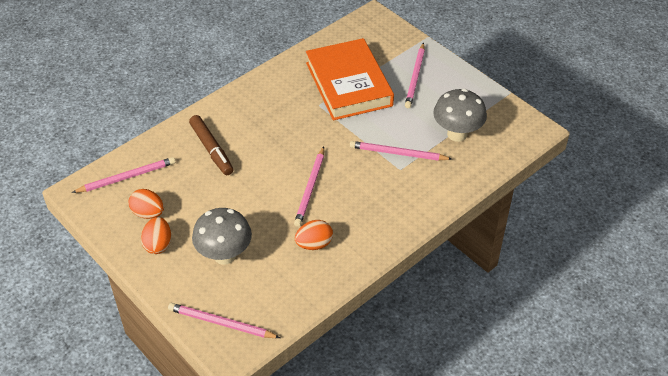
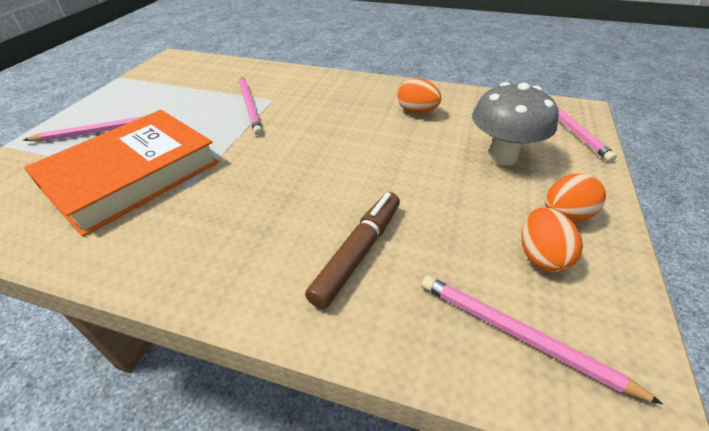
camera: 120 degrees left, 5 degrees down
(310, 188) = (348, 138): pink pencil -> none
(457, 134) = (199, 86): grey mushroom -> none

